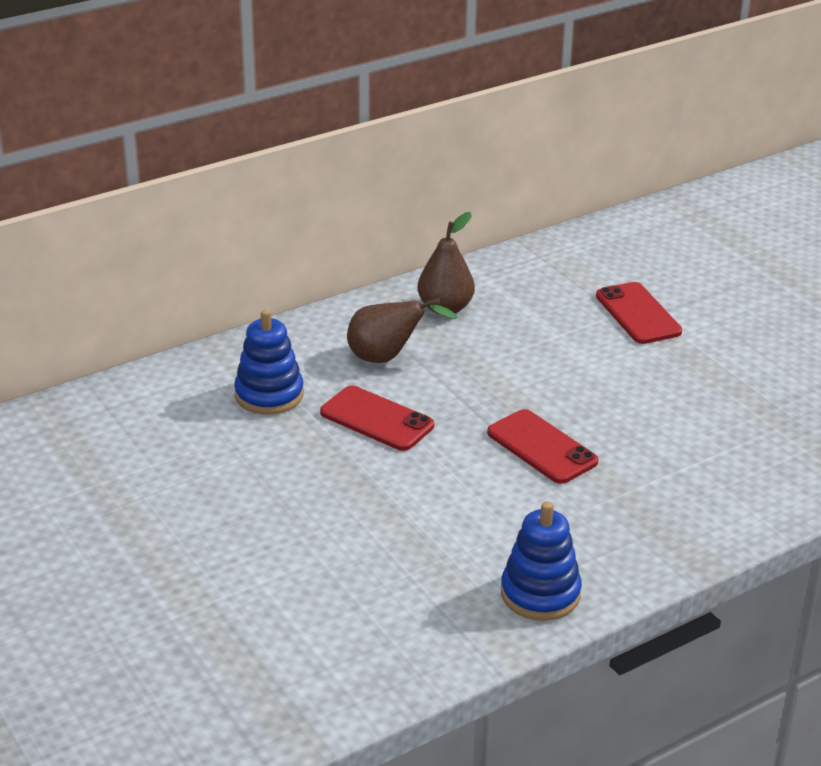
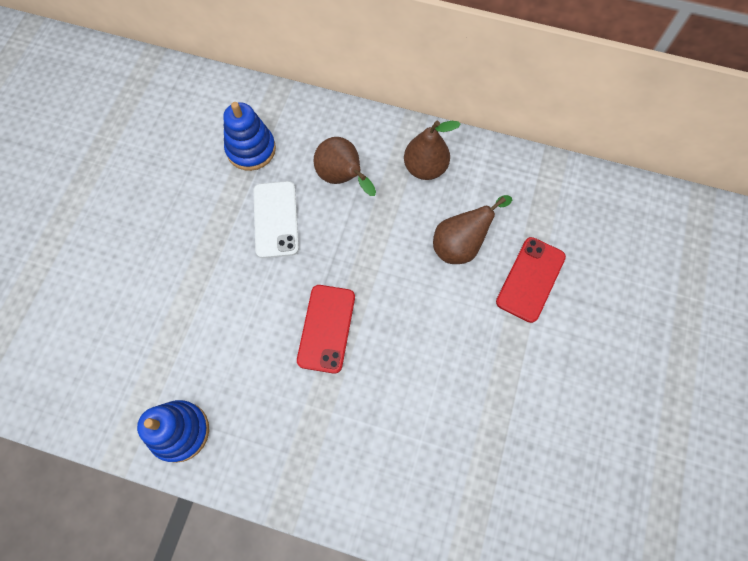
camera: 50 degrees right, 35 degrees up
(377, 419) = (276, 219): red phone -> white phone
(554, 331) = (461, 245): none -> brown pear

